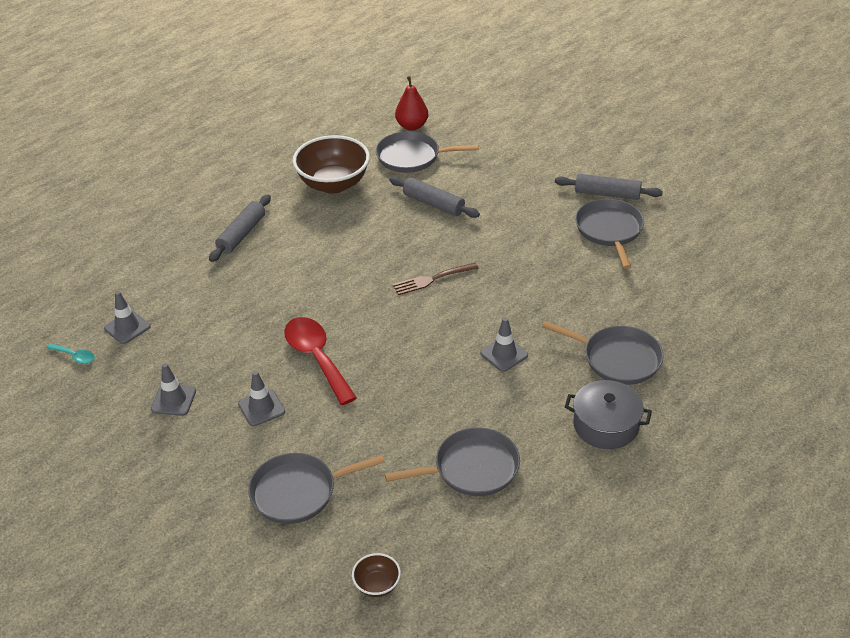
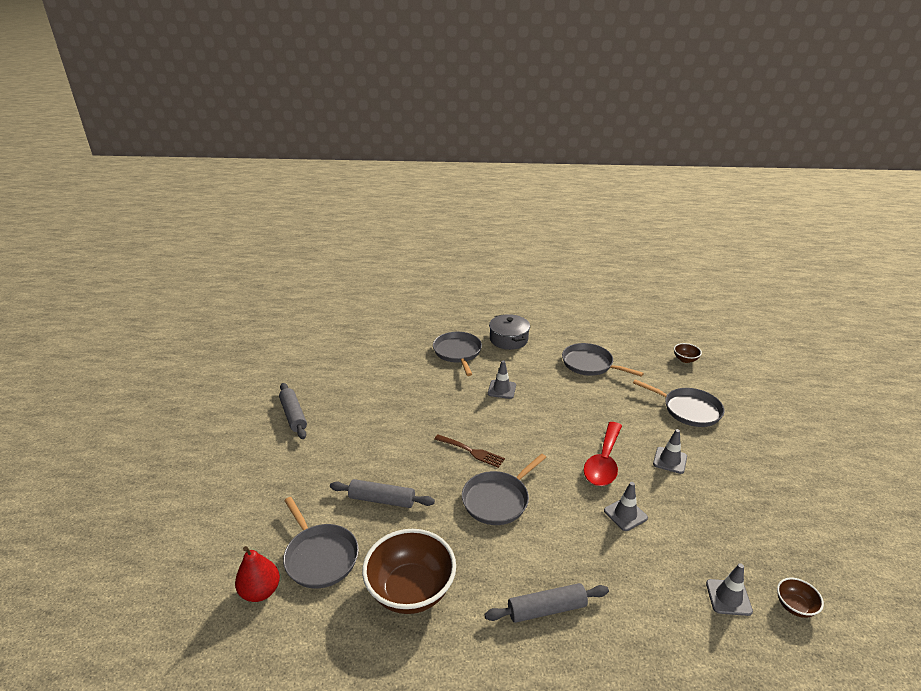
camera: 130 degrees left, 10 degrees down
(75, 356) = (794, 606): turquoise spoon -> brown bowl
(173, 400) = (728, 507): grey traffic cone -> grey traffic cone (625, 514)
(433, 204) = (382, 500): grey rolling pin -> grey rolling pin turned 75 degrees counterclockwise
(609, 230) = (339, 398): grey pan -> grey pan (498, 500)

